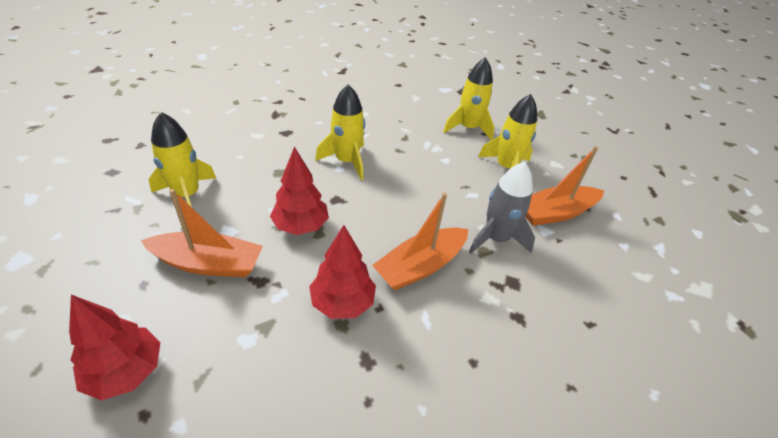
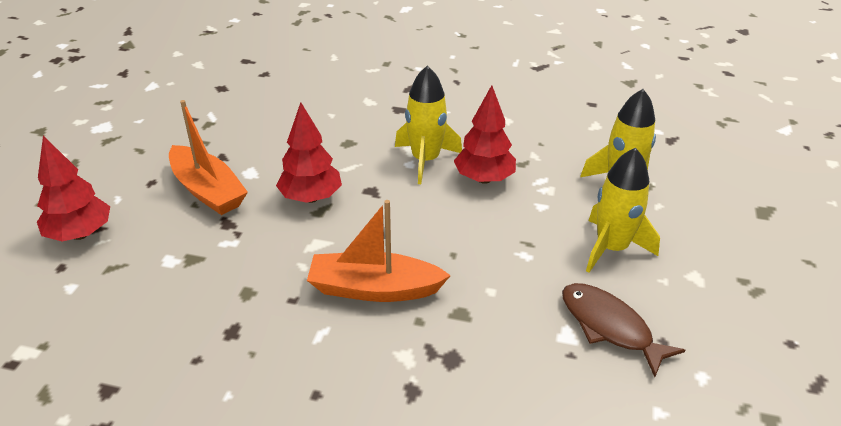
camera: 45 degrees right, 5 degrees down
(187, 195) = (253, 130): yellow rocket -> none
(342, 303) = (268, 277): red tree -> red tree (484, 179)
(496, 239) = (491, 310): grey rocket -> none
(556, 213) = (609, 327): orange boat -> brown fish

